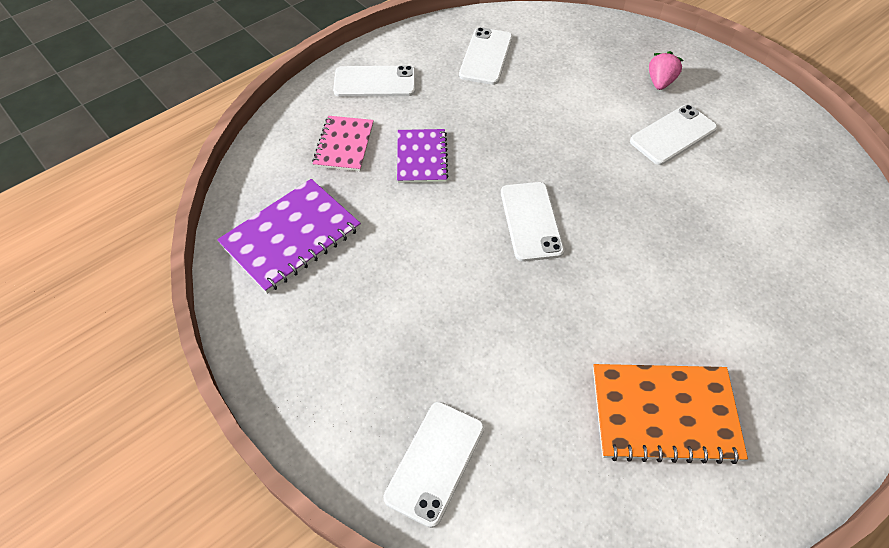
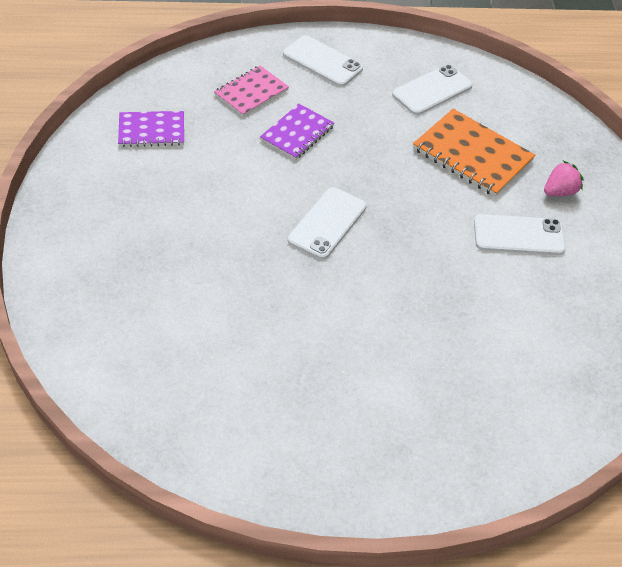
camera: 35 degrees right, 5 degrees down
(291, 237) = (151, 130): purple notebook -> purple notebook, size x0.64
(435, 462) = (96, 318): white phone -> none
(664, 414) = (274, 398): orange notebook -> orange notebook (472, 155)

